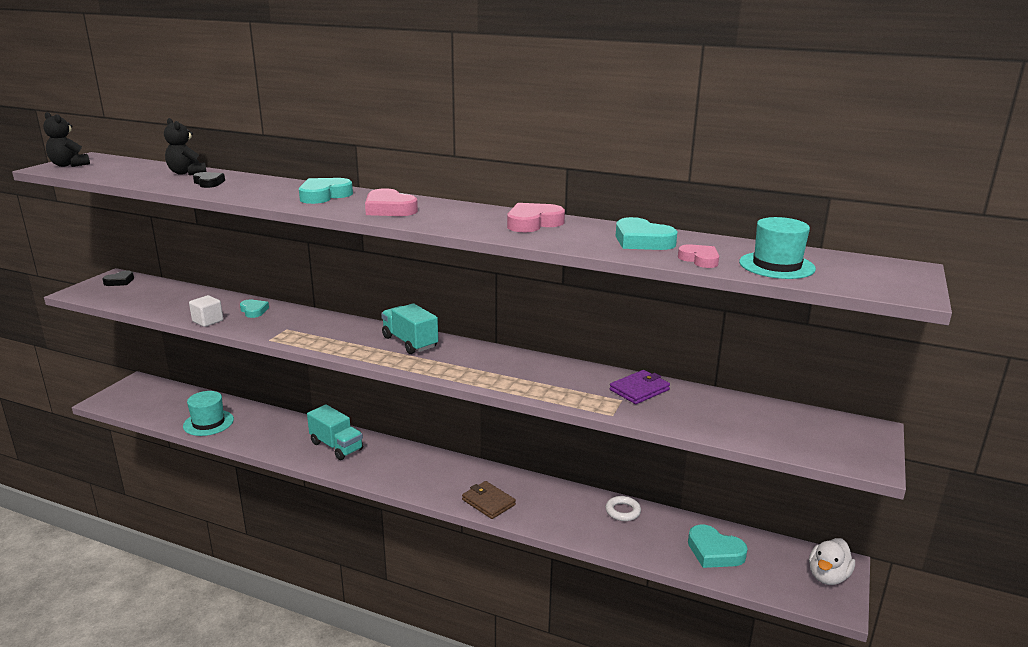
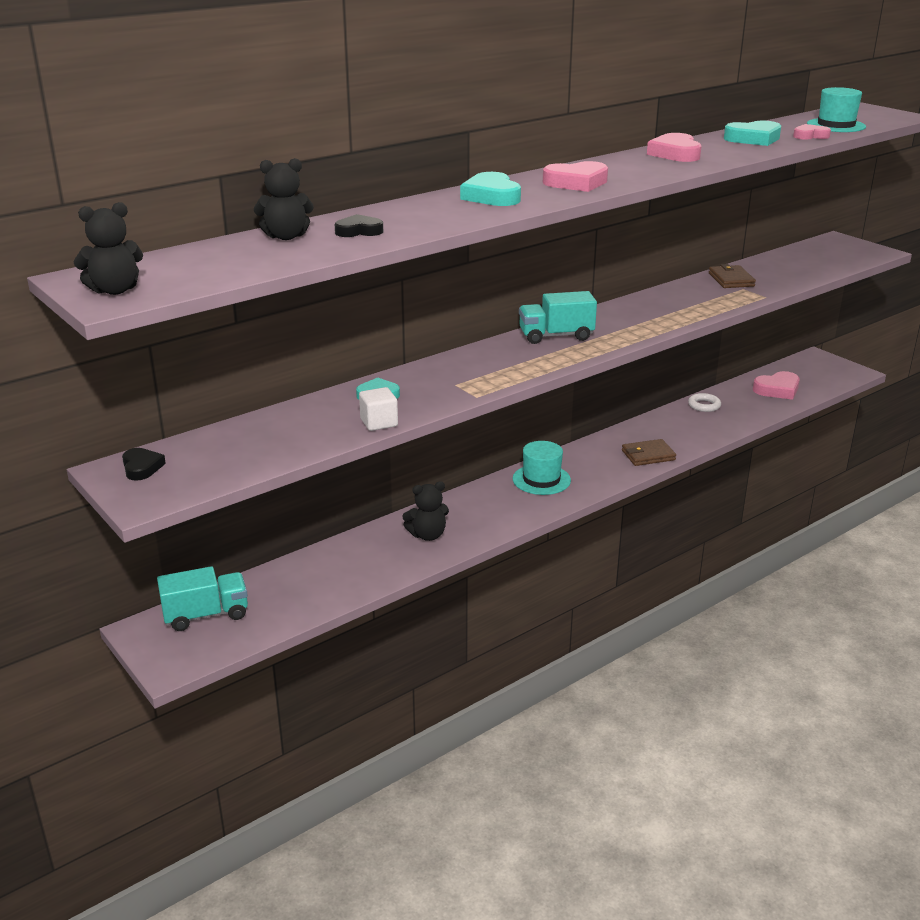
camera: 60 degrees left, 5 degrees up
(208, 423) = (336, 584): turquoise hat -> turquoise hat (541, 479)
(288, 437) = (427, 535): none -> black teddy bear
(336, 446) = (478, 509): turquoise truck -> turquoise truck (206, 615)
(639, 390) = (731, 280): purple wallet -> brown wallet
(714, 552) = (777, 390): turquoise heart -> pink heart
(828, 576) = (826, 365): white duck -> none

